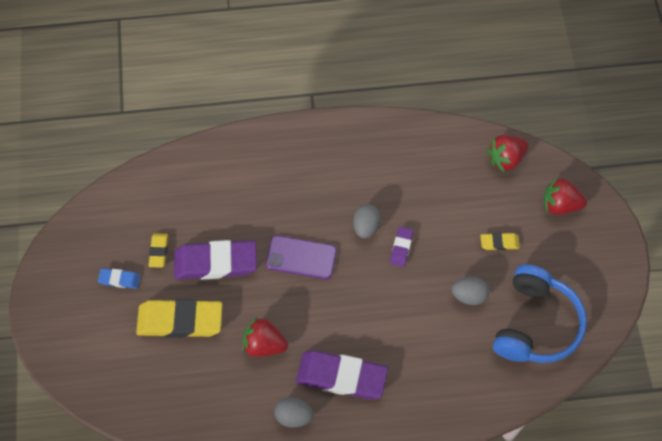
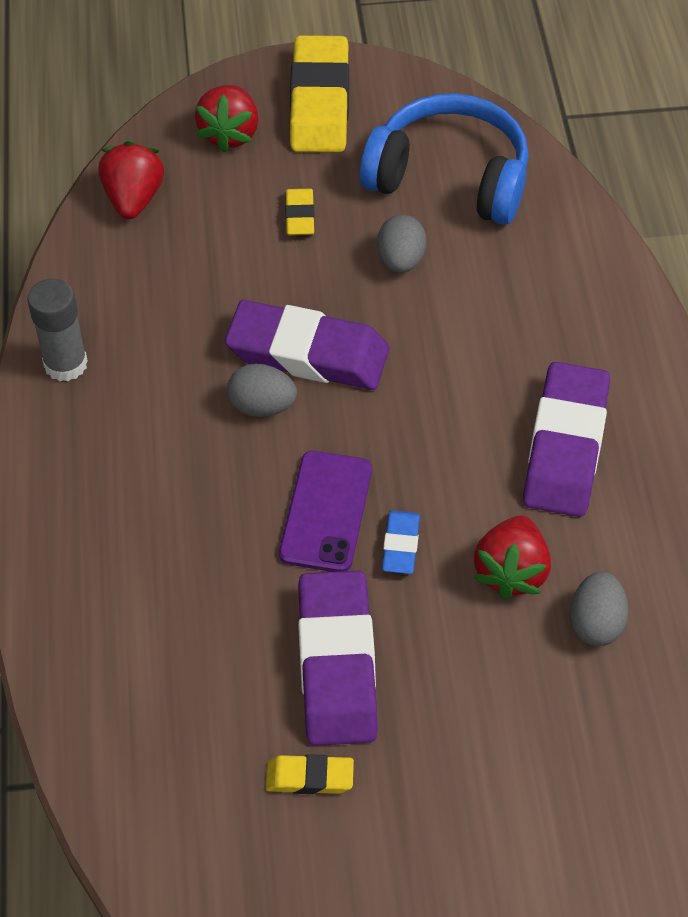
camera: 90 degrees left, 10 degrees down
(119, 279) = (377, 855): blue eraser -> blue eraser (401, 545)
(180, 321) = (469, 725): yellow eraser -> yellow eraser (319, 102)
(293, 416) = (648, 520): grey egg -> grey egg (595, 623)
(391, 135) = (66, 364): none -> grey glue stick
(401, 248) = (307, 353): purple eraser -> purple eraser, size x2.12
(506, 159) = (133, 199): red strawberry -> red strawberry turned 150 degrees counterclockwise

